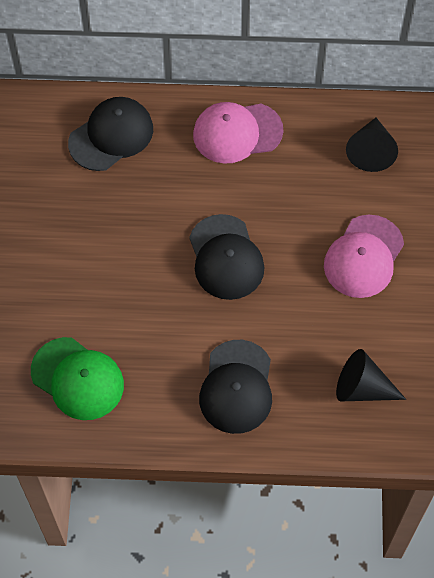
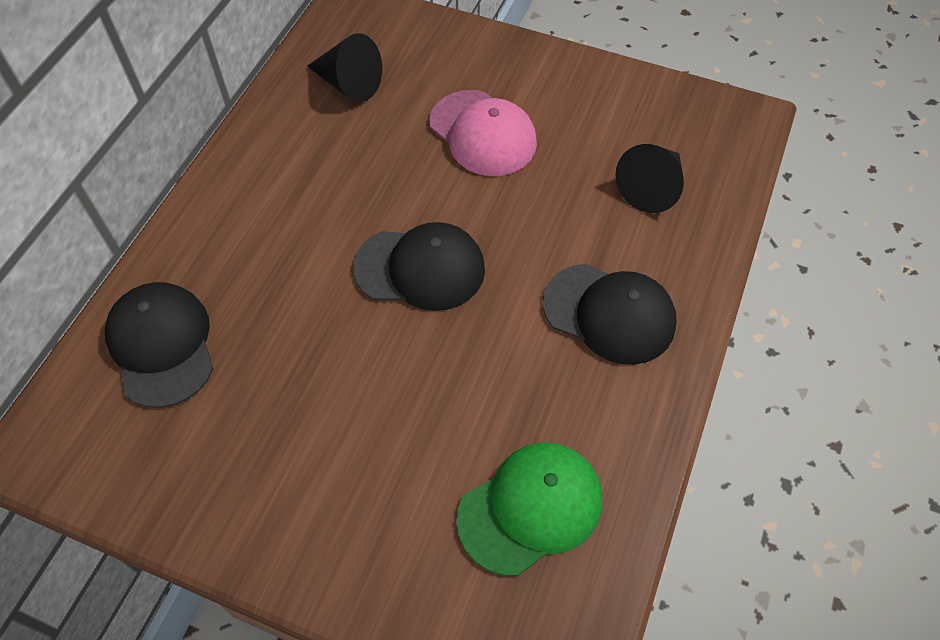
camera: 70 degrees left, 5 degrees down
(237, 133) = (246, 201): pink cap -> none

